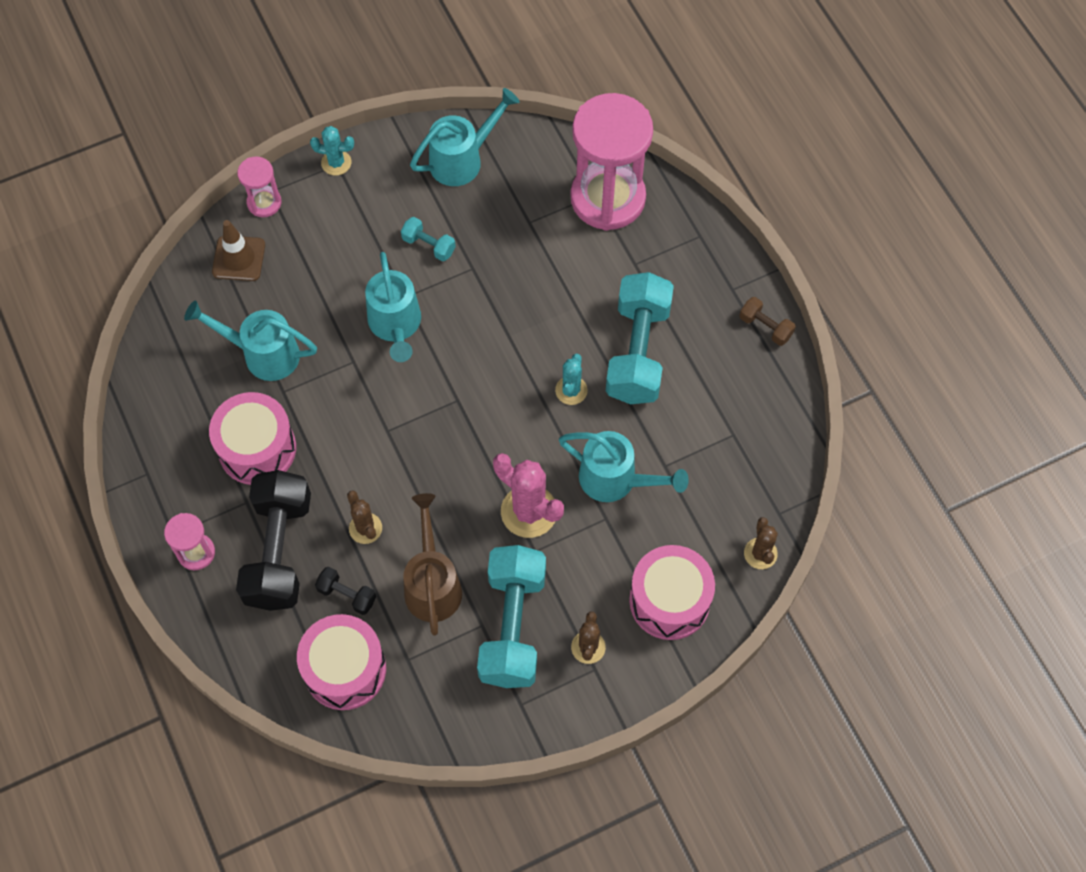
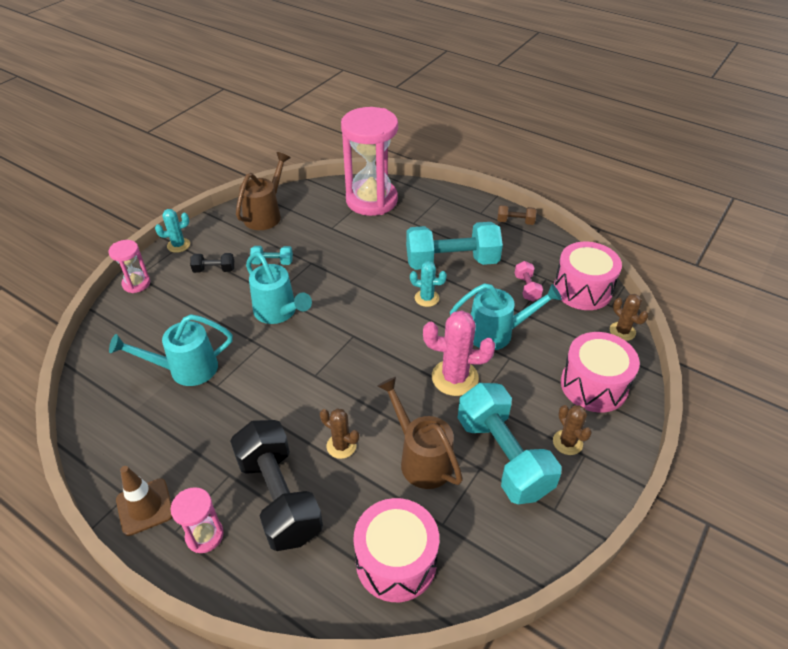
camera: 30 degrees left, 20 degrees down
(239, 258) = (133, 321): brown traffic cone -> brown traffic cone (145, 507)
(257, 449) = (217, 432): pink drum -> pink drum (582, 289)
(347, 595) = (358, 501): black dumbbell -> black dumbbell (214, 270)
(462, 159) = (265, 215): turquoise watering can -> brown watering can
(571, 390) = (426, 298): turquoise cactus -> turquoise cactus turned 60 degrees counterclockwise
(638, 351) = (451, 262): turquoise dumbbell -> turquoise dumbbell turned 75 degrees counterclockwise
(698, 436) = (527, 288): none -> pink dumbbell

